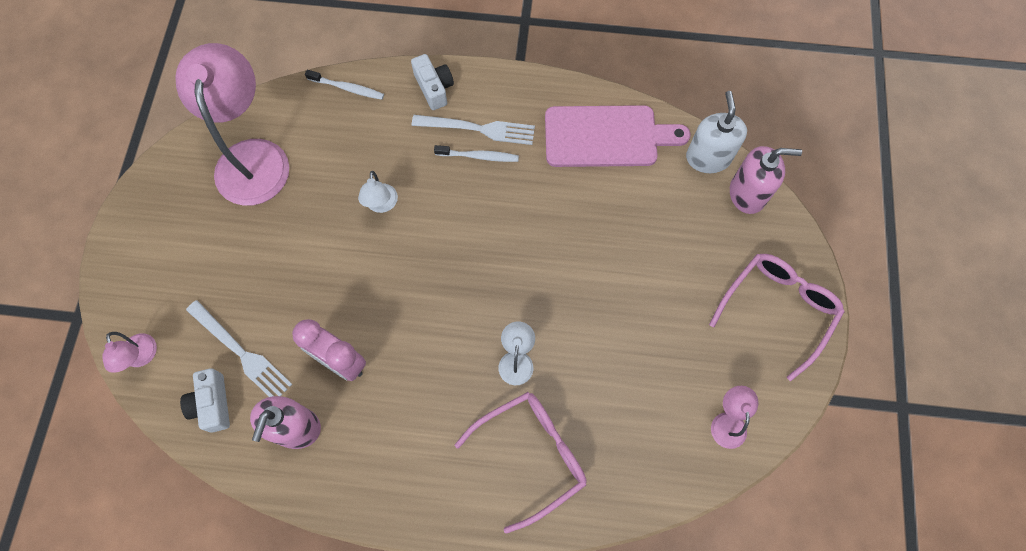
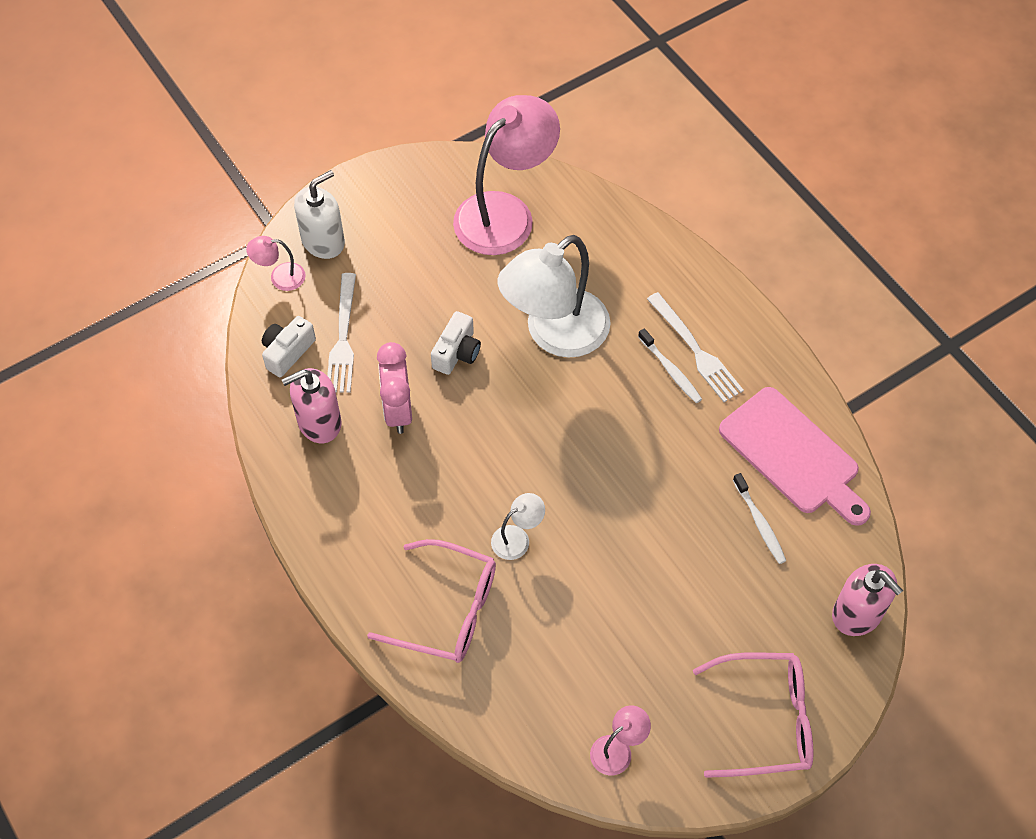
camera: 50 degrees right, 10 degrees down
(141, 357) = (280, 277): pink lamp -> pink lamp turned 60 degrees clockwise
(347, 88) = (632, 227): white toothbrush -> white toothbrush (759, 523)
(381, 205) = (555, 334): white lamp -> white lamp, size x2.34
(434, 88) = (699, 288): white camera -> white camera (457, 352)
(708, 158) = (859, 554): white soap dispenser -> white soap dispenser (323, 241)

